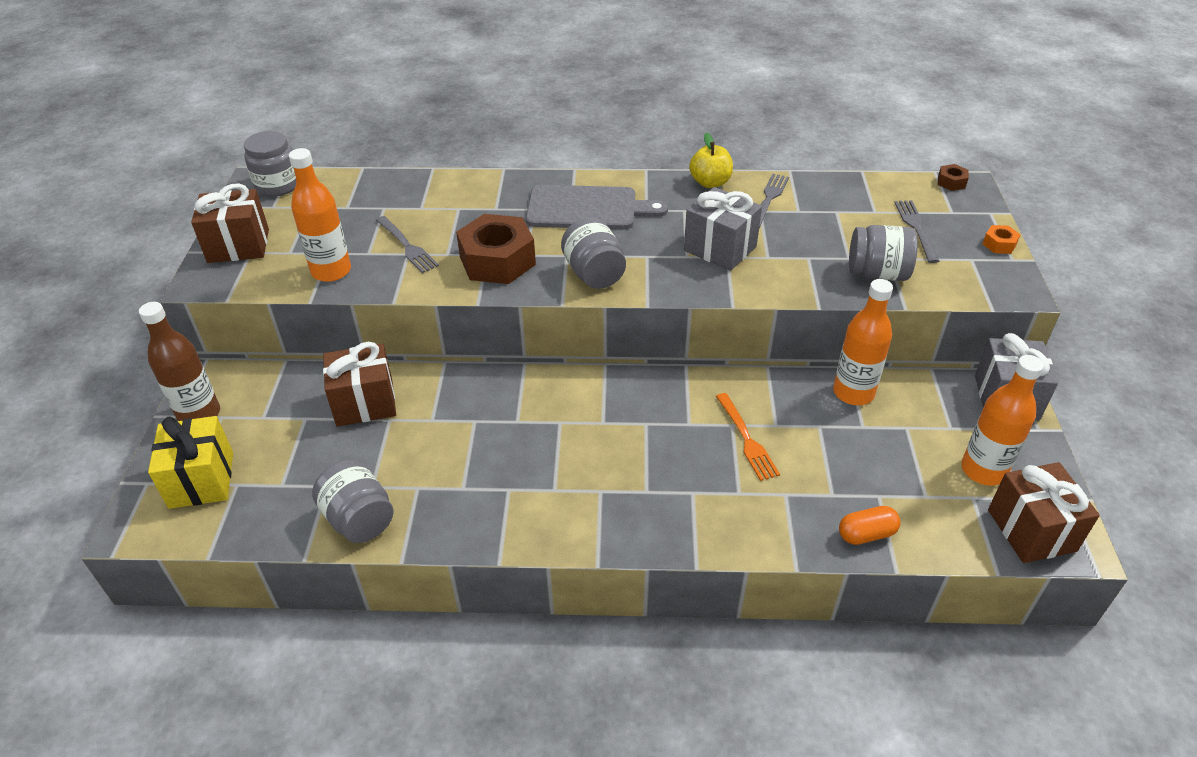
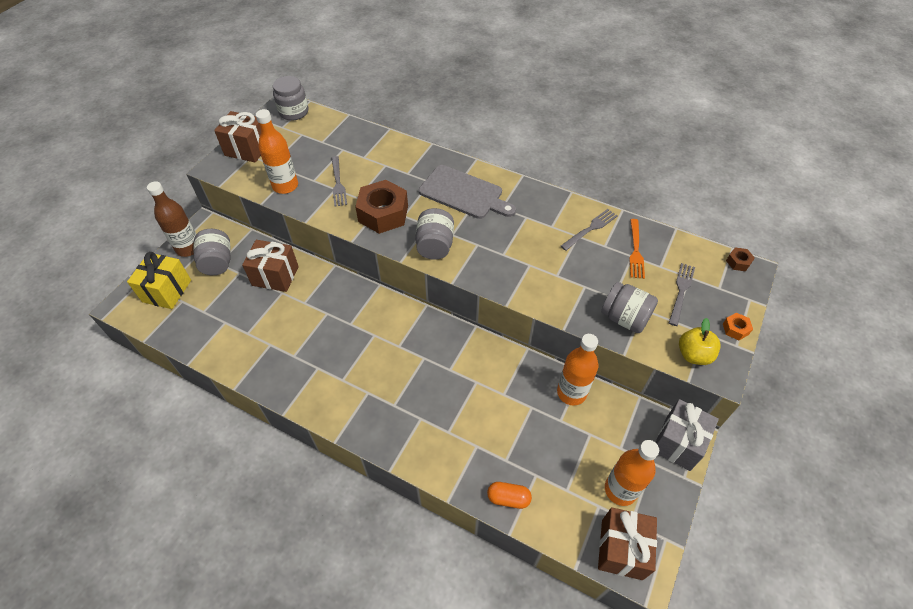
camera: 25 degrees right, 10 degrees up
(359, 519) = (228, 351): grey jar -> grey jar (217, 262)
(710, 182) = (559, 201): yellow apple -> yellow apple (693, 355)
(720, 249) = (529, 256): grey gift -> none
(746, 439) = (478, 396): orange fork -> orange fork (635, 251)

